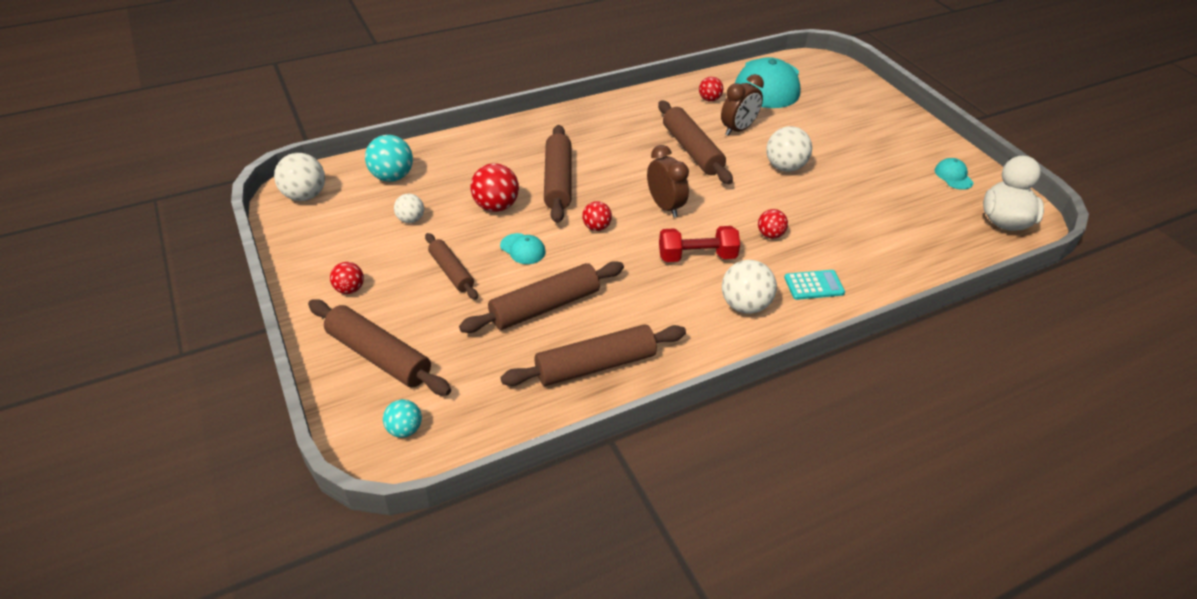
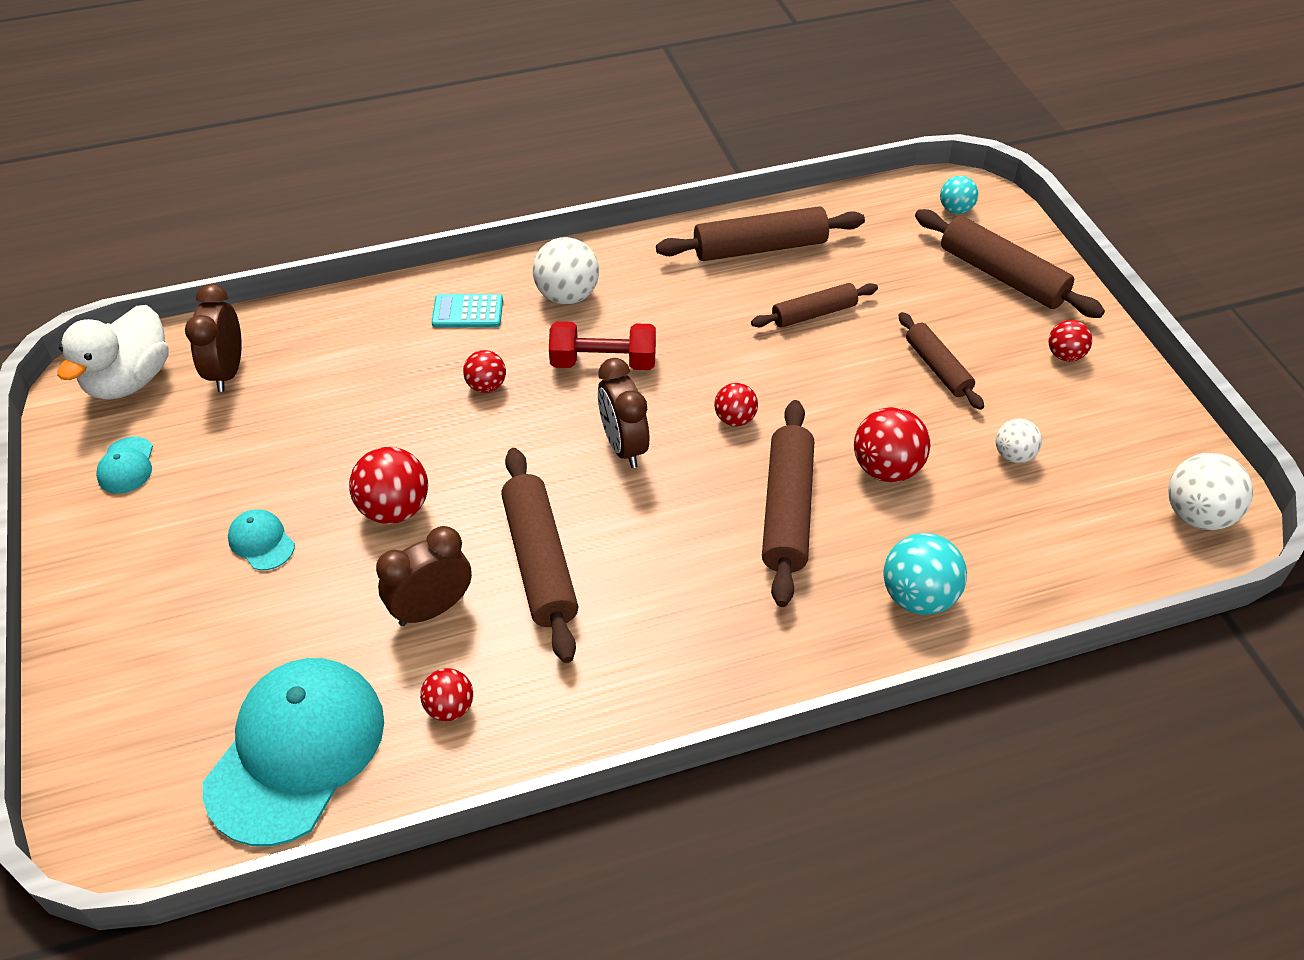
camera: 170 degrees left, 5 degrees up
(392, 177) = (1067, 544): turquoise ball -> turquoise ball (918, 596)
(523, 249) = (843, 393): turquoise cap -> turquoise cap (261, 541)
(545, 306) = (814, 313): brown rolling pin -> brown rolling pin, size x0.62
(784, 167) = (395, 509): white ball -> red ball
(947, 230) = (227, 371): none -> brown clock

